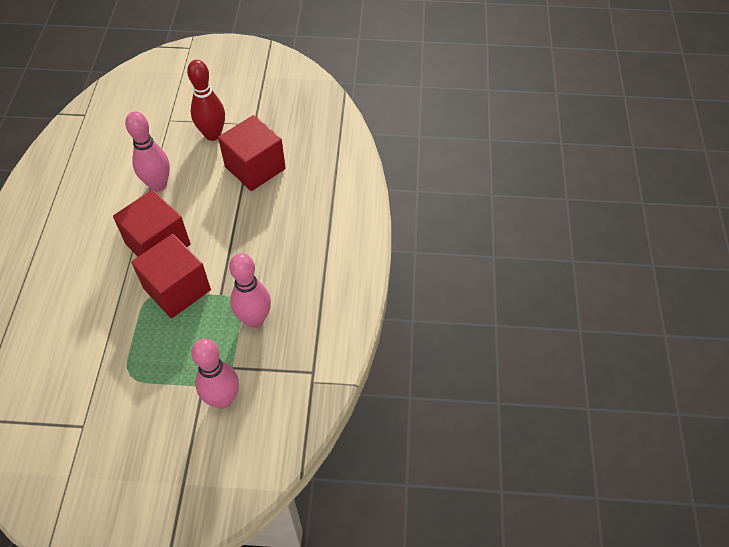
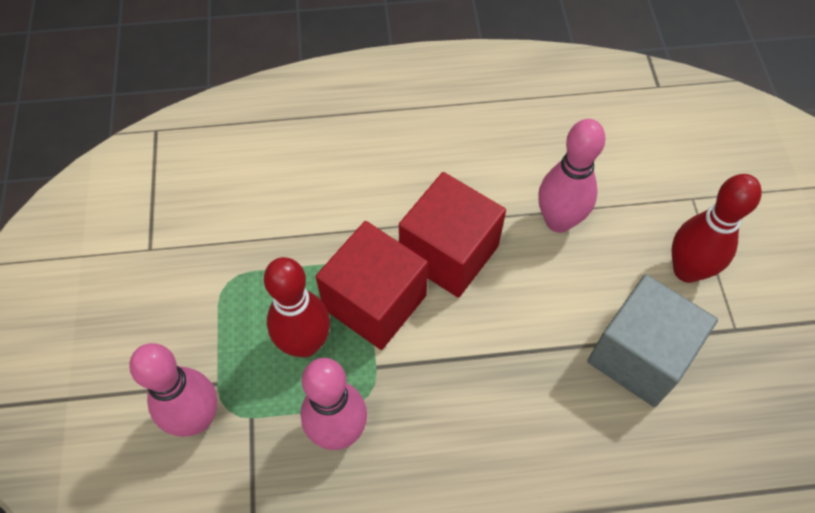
camera: 80 degrees right, 5 degrees up
(192, 331) = (305, 344): none -> red bowling pin
(255, 168) = (639, 355): red cube -> grey cube

